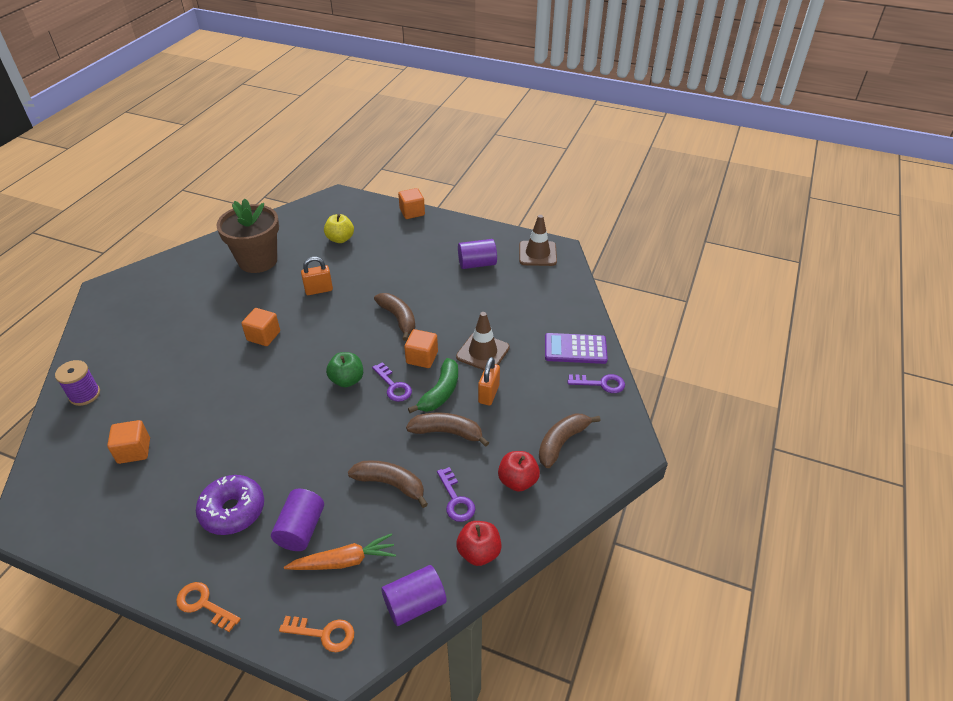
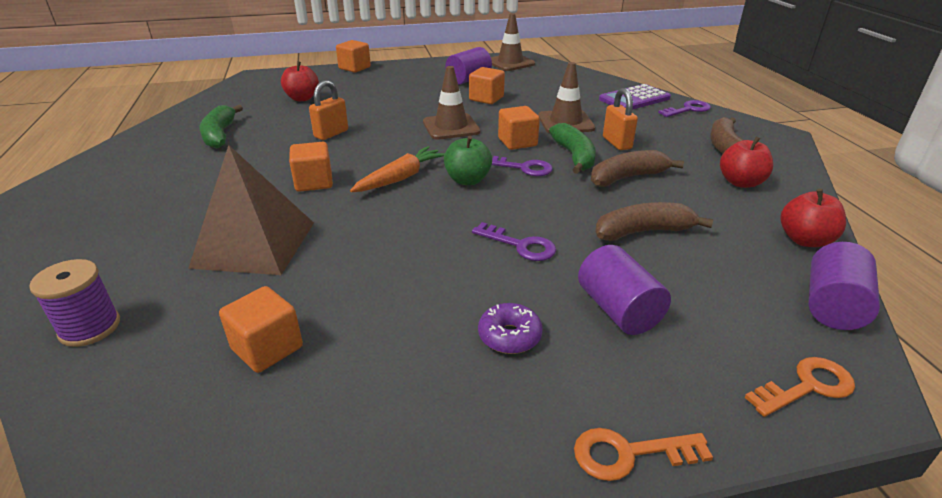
camera: 35 degrees left, 10 degrees down
(190, 374) = (254, 244): none -> brown pyramid
(233, 510) = (509, 336): purple donut -> purple donut, size x0.59
(258, 261) = (220, 135): brown flower pot -> green banana
(340, 239) = (302, 98): yellow apple -> red apple
(344, 561) = (709, 311): orange carrot -> orange carrot (400, 178)
(398, 319) = (451, 127): brown banana -> brown traffic cone
(456, 500) = (718, 216): purple key -> purple key (520, 245)
(461, 295) = (486, 98): none -> orange cube

